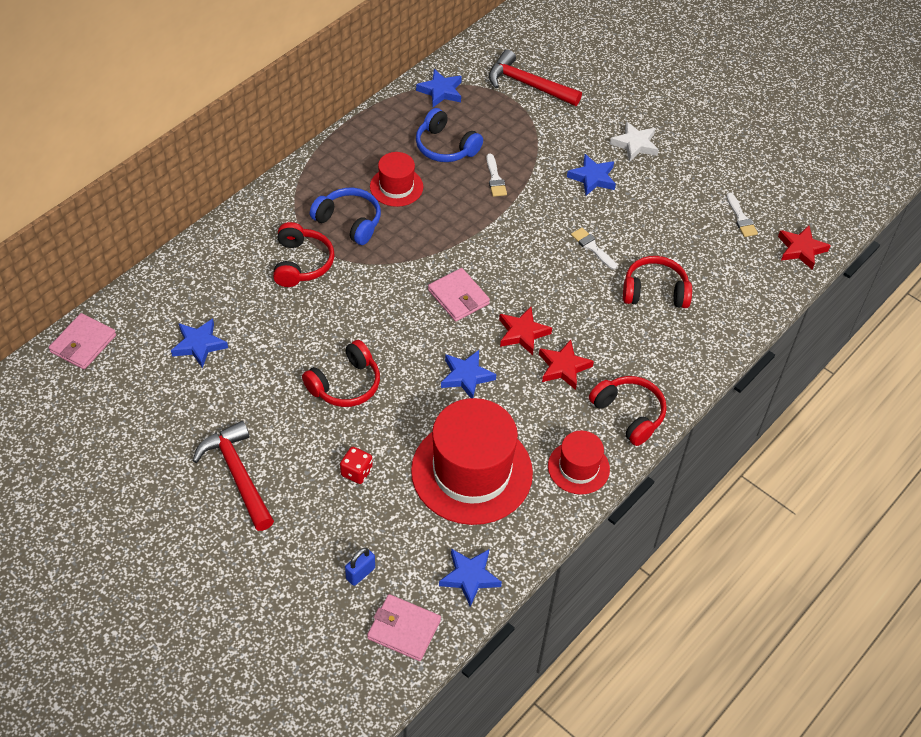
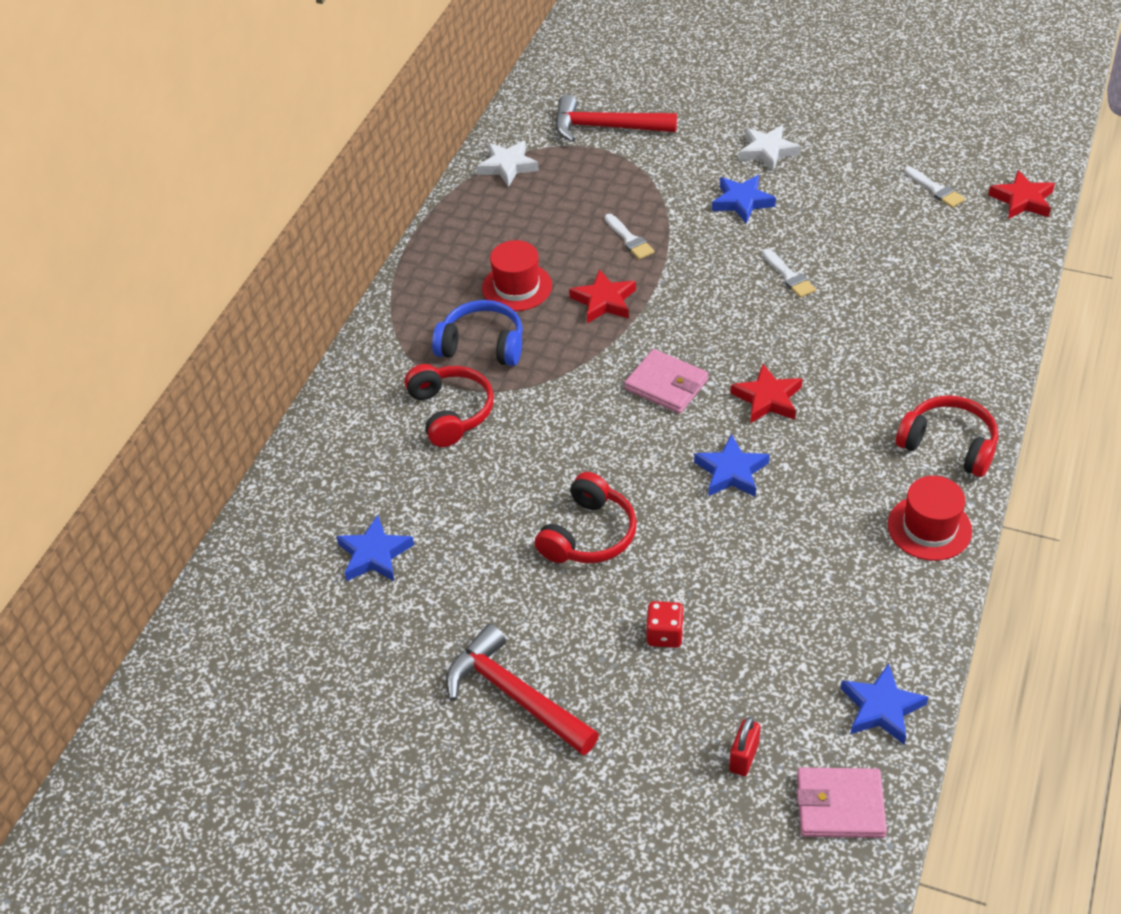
camera: 15 degrees left, 5 degrees down
(83, 344) = (219, 608): pink wallet -> none
(360, 573) = (743, 757): blue padlock -> red padlock
(440, 91) = (507, 166): blue star -> white star
(445, 147) = (549, 224): blue headphones -> none
(471, 472) = (806, 580): red hat -> none
(563, 367) = (839, 420): red star -> red star (604, 301)
(592, 247) = (789, 276): white brush -> white brush turned 150 degrees counterclockwise
(655, 291) = (890, 299): red headphones -> none

